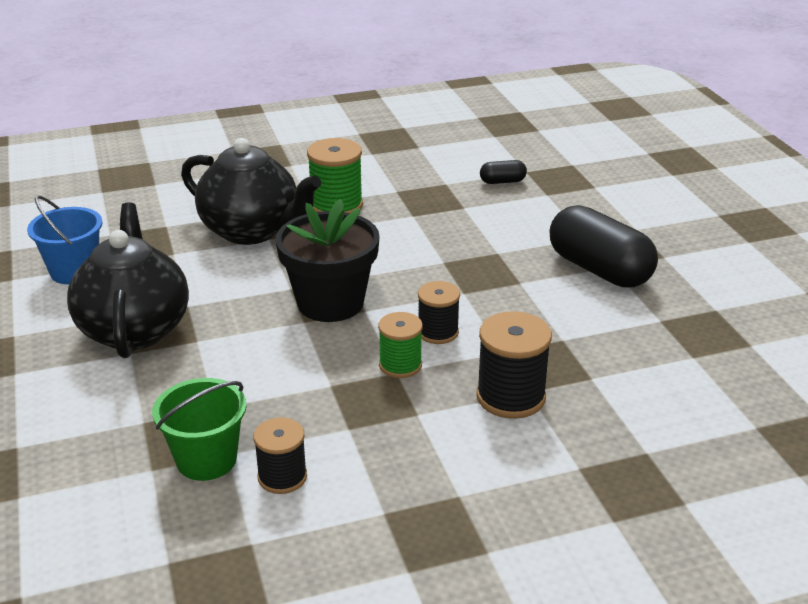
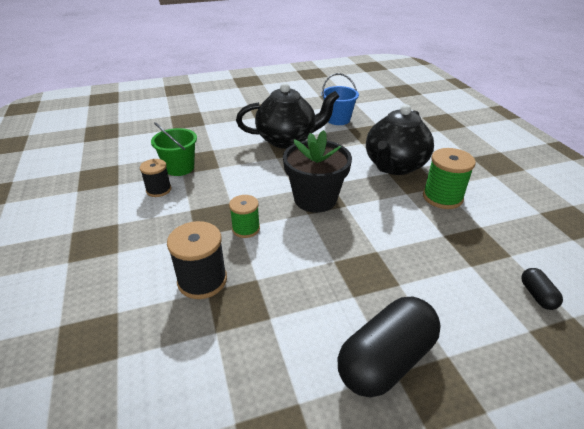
camera: 90 degrees right, 5 degrees up
(438, 332) = (281, 246): black spool -> none

